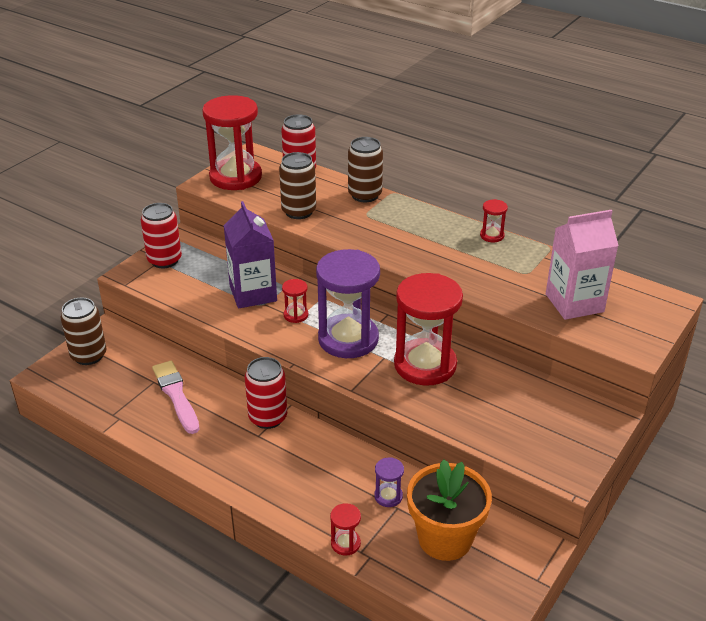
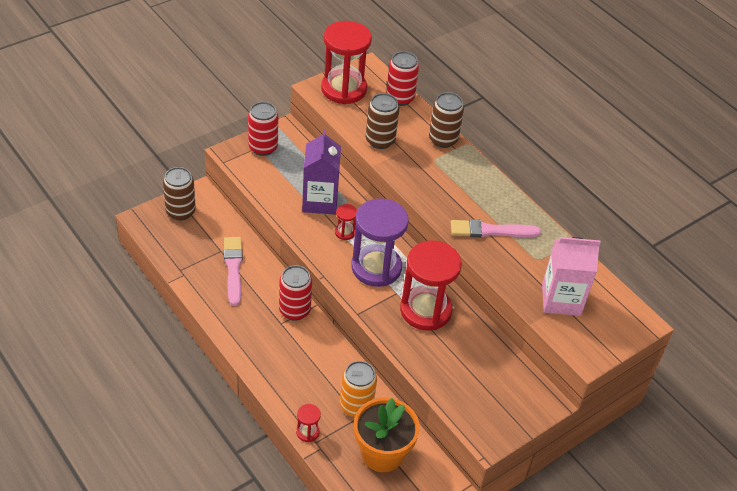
camera: 15 degrees right, 10 degrees up
(388, 496) = (356, 406): purple hourglass -> orange can
(462, 261) = (491, 231): none -> pink brush
(492, 236) = (529, 213): red hourglass -> none

